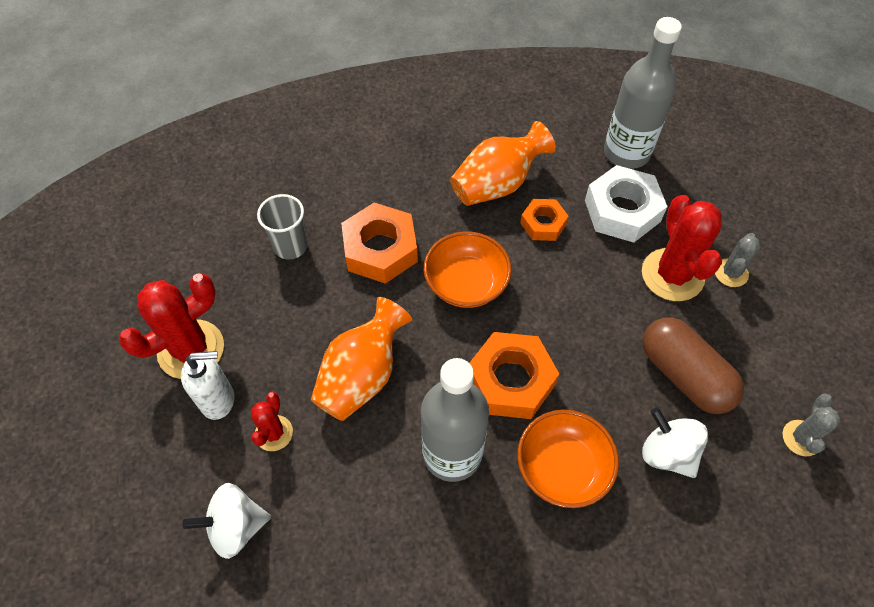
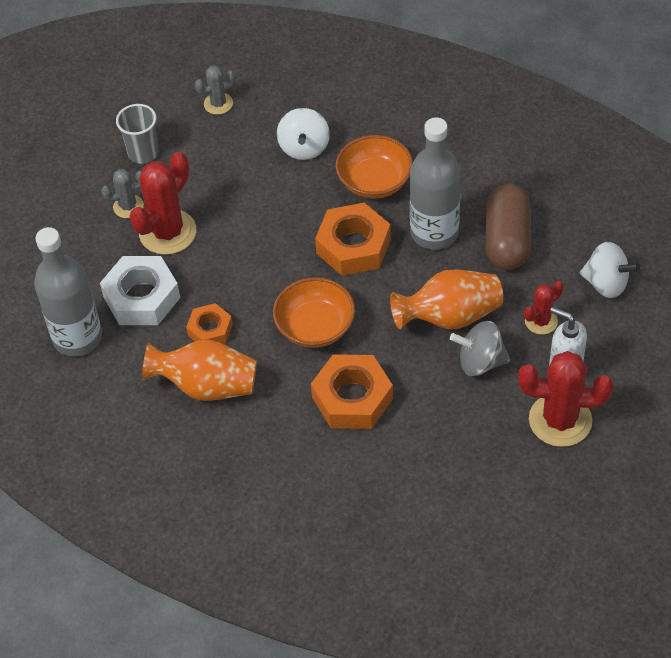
camera: 135 degrees left, 5 degrees down
(290, 246) = (420, 452): grey cup -> grey cup (143, 153)
(300, 352) = (480, 362): none -> grey spinning top
(684, 375) = (241, 175): brown capsule -> brown capsule (507, 239)

